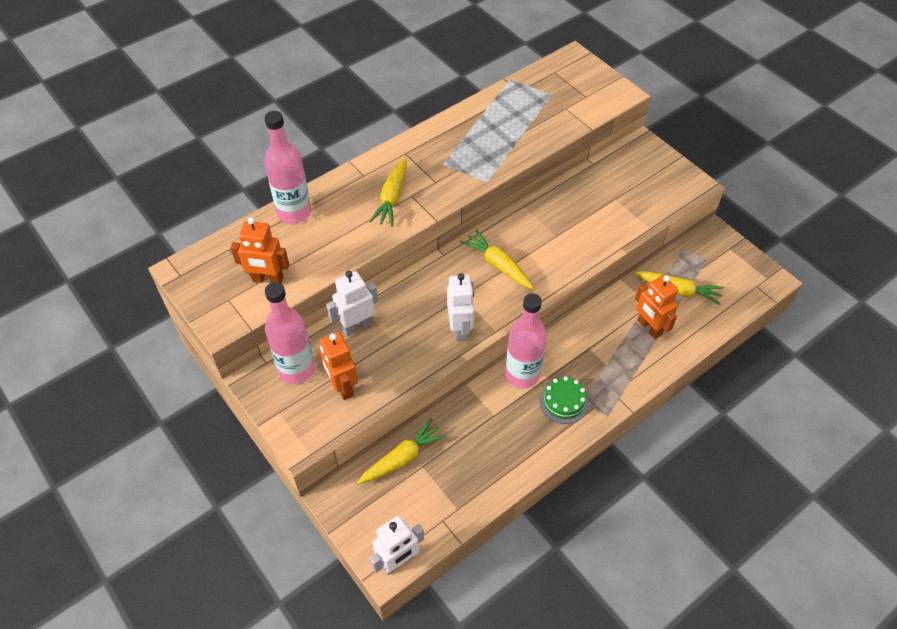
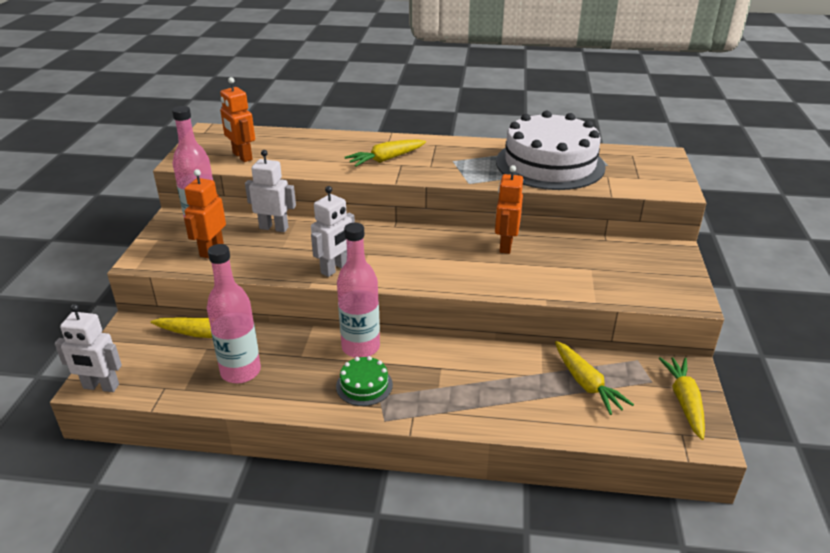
camera: 45 degrees right, 20 degrees down
(294, 212) = (314, 138): pink bottle -> pink bottle (240, 372)
(498, 265) = (424, 252): yellow carrot -> yellow carrot (684, 401)
(514, 120) = (550, 164): none -> white cake
(649, 328) = (516, 390): orange robot -> orange robot (505, 245)

